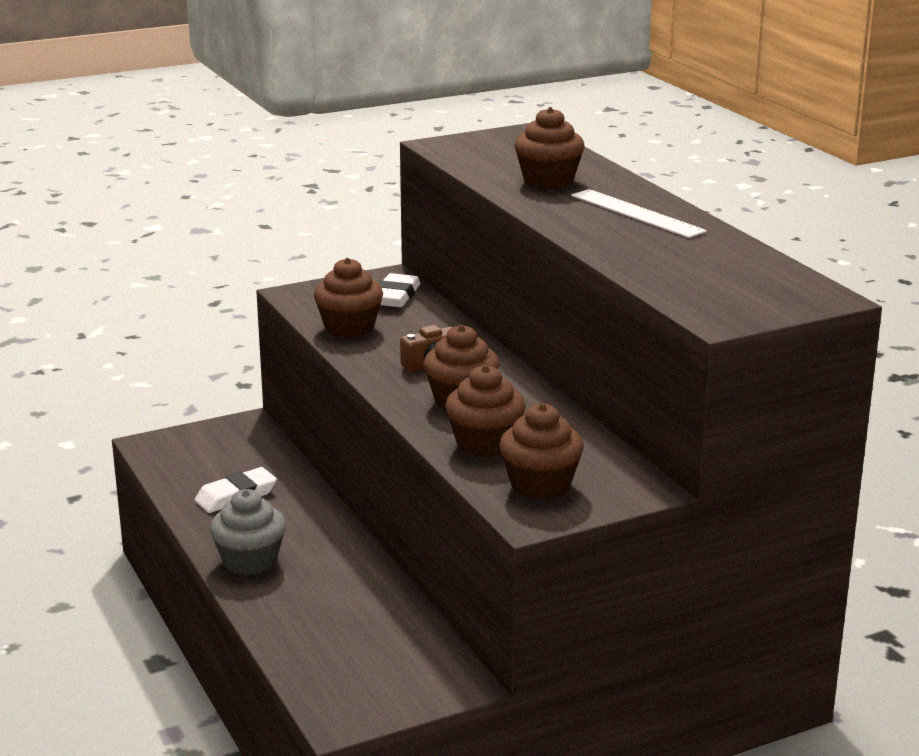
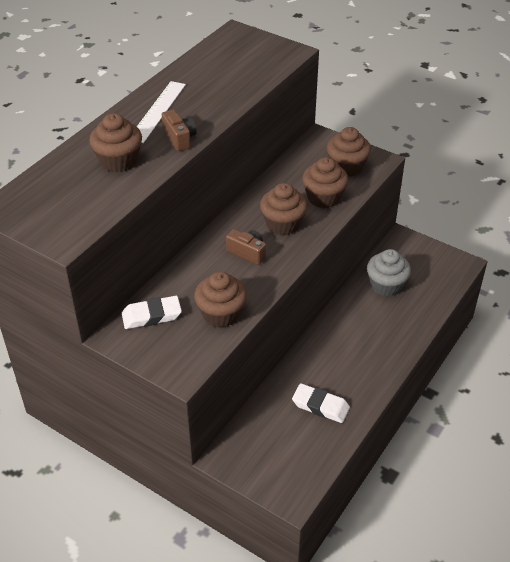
camera: 120 degrees left, 20 degrees up
(250, 561) = (379, 359): grey cupcake -> grey cupcake (386, 285)
(558, 213) = (179, 138): none -> brown camera

